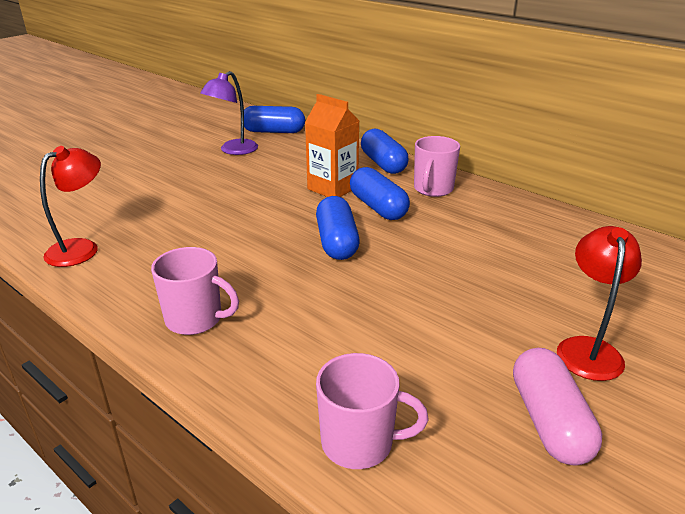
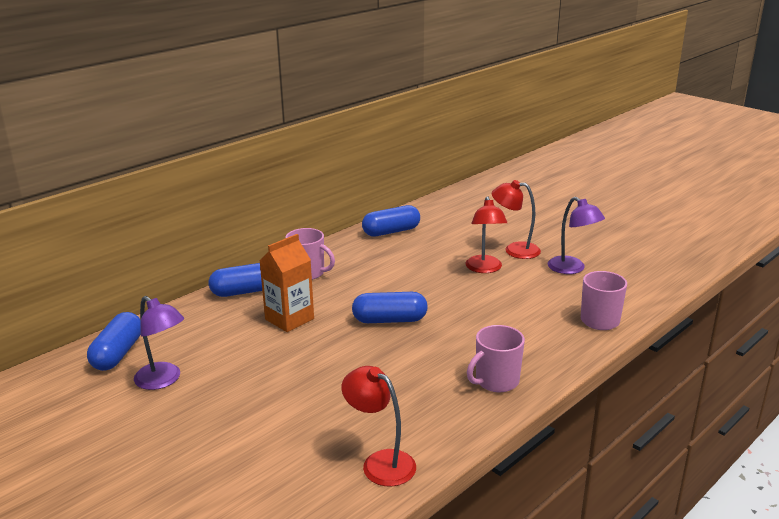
camera: 85 degrees left, 5 degrees down
(196, 319) = (496, 381): pink mug -> pink mug turned 150 degrees counterclockwise
(378, 207) = (334, 299): blue capsule -> blue capsule (391, 232)
(500, 314) = (484, 269): none -> red lamp
(549, 421) = (572, 269): pink capsule -> purple lamp

